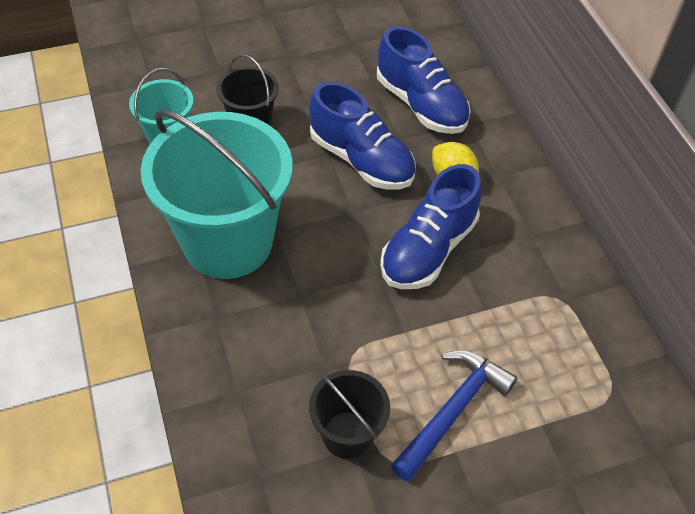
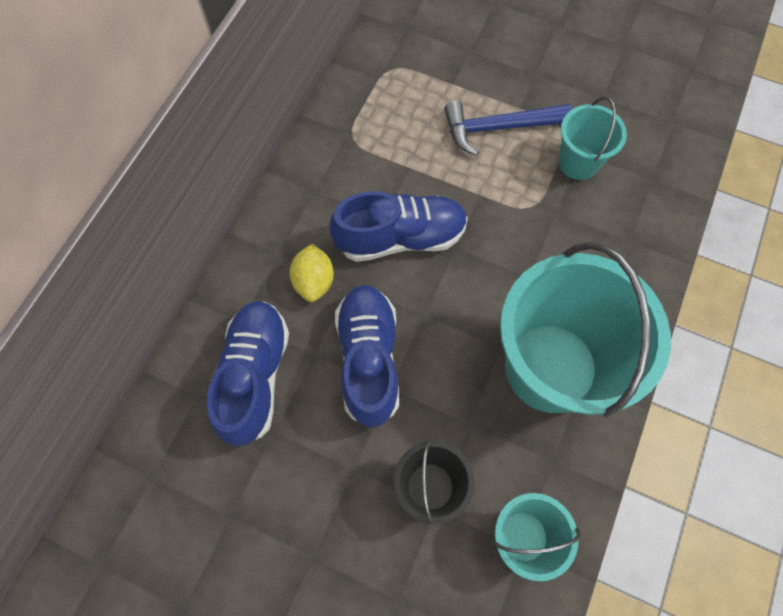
camera: 135 degrees left, 15 degrees up
(347, 434) = (578, 162): black bucket -> turquoise bucket

